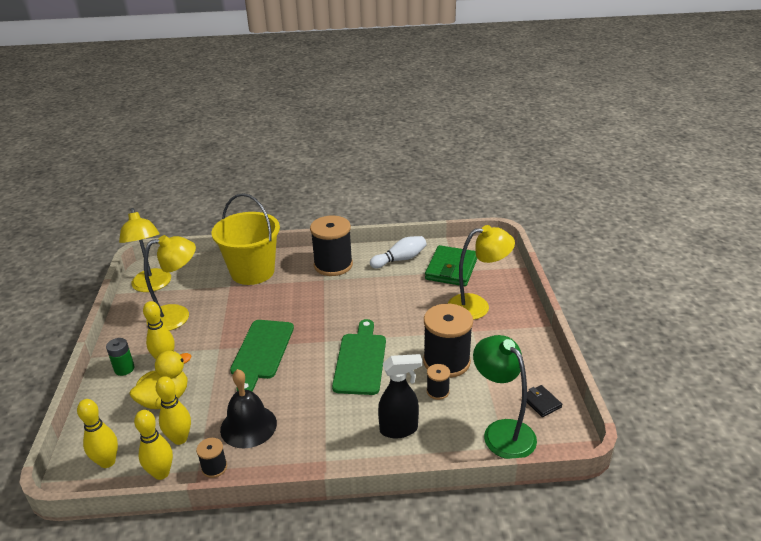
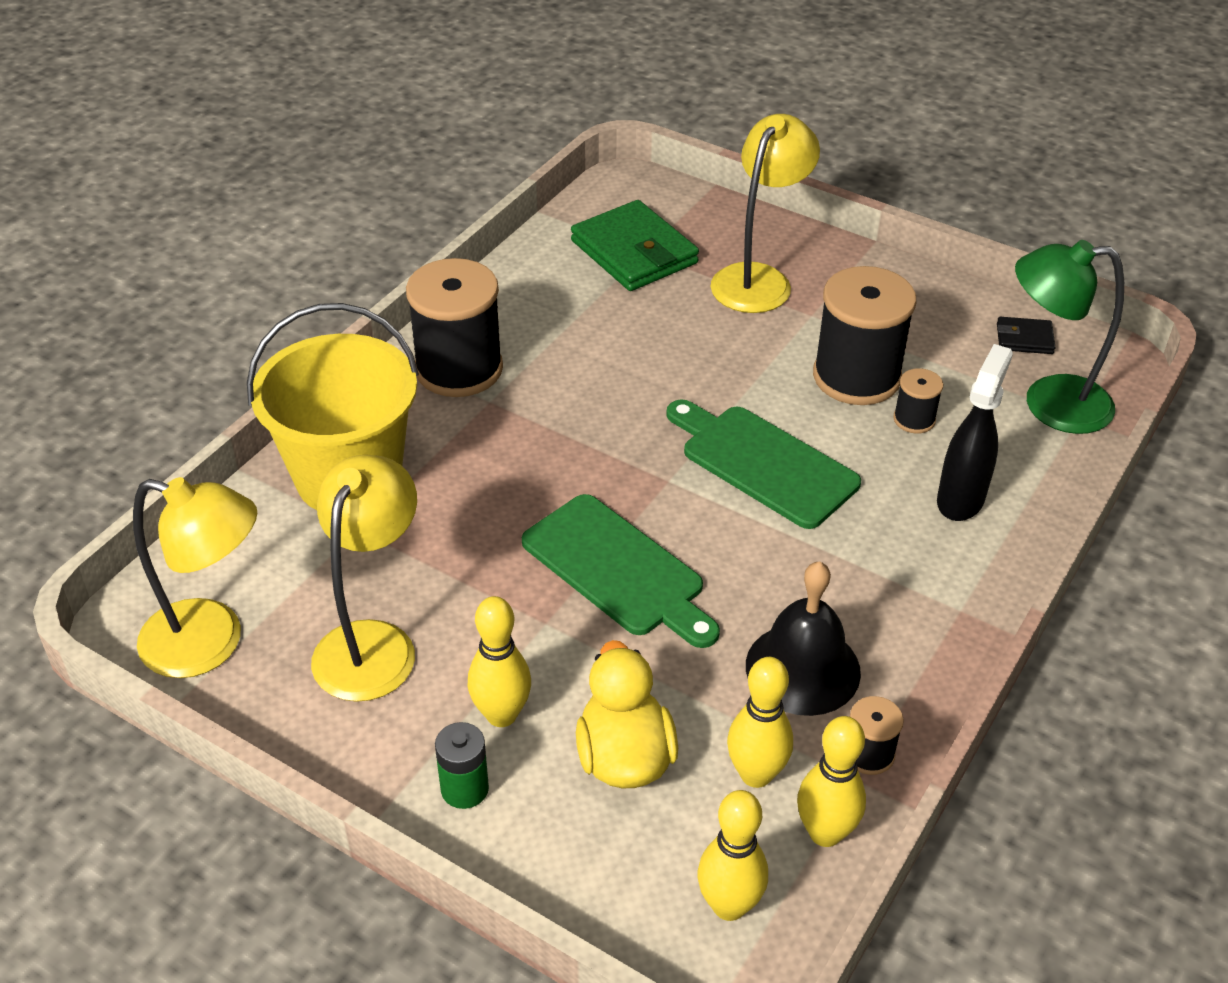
camera: 55 degrees left, 10 degrees up
(400, 259) = (540, 289): white bowling pin -> none

